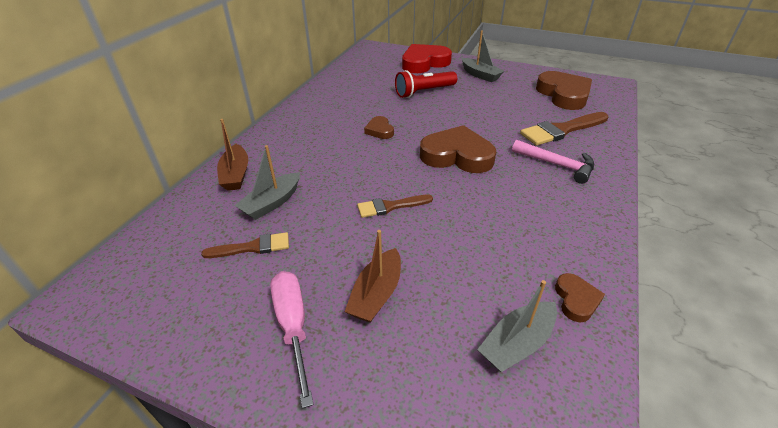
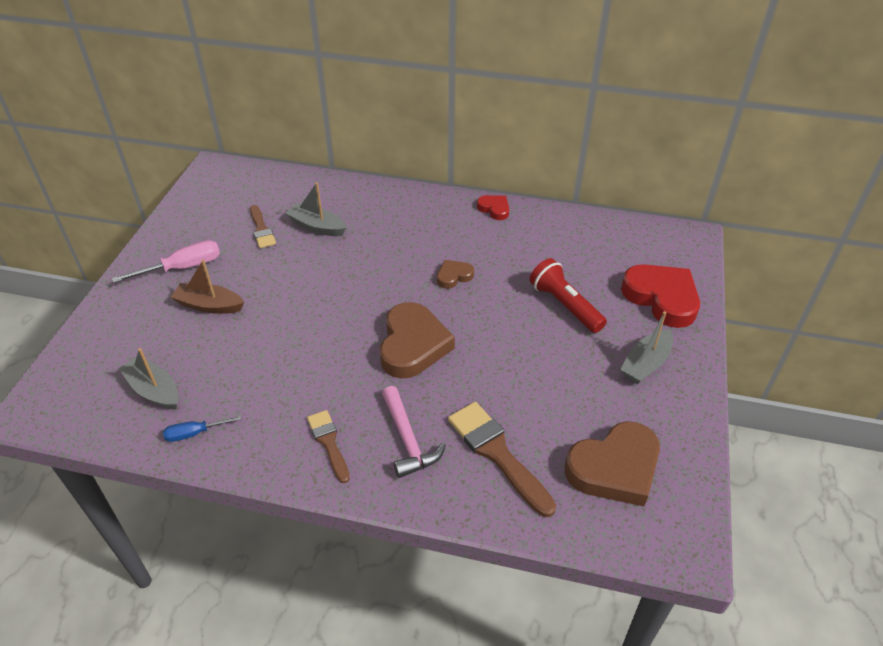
camera: 80 degrees right, 5 degrees up
(236, 175) = (355, 196): brown boat -> none
(304, 105) = (494, 209): none -> red heart
(390, 206) = (317, 301): brown brush -> brown brush (329, 443)
(557, 165) = (408, 440): pink hammer -> pink hammer turned 45 degrees counterclockwise
(576, 300) = (194, 433): brown heart -> blue screwdriver

